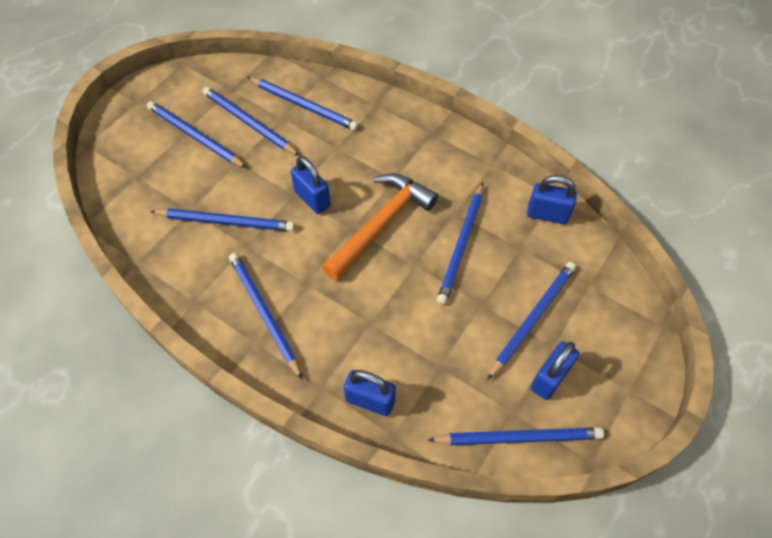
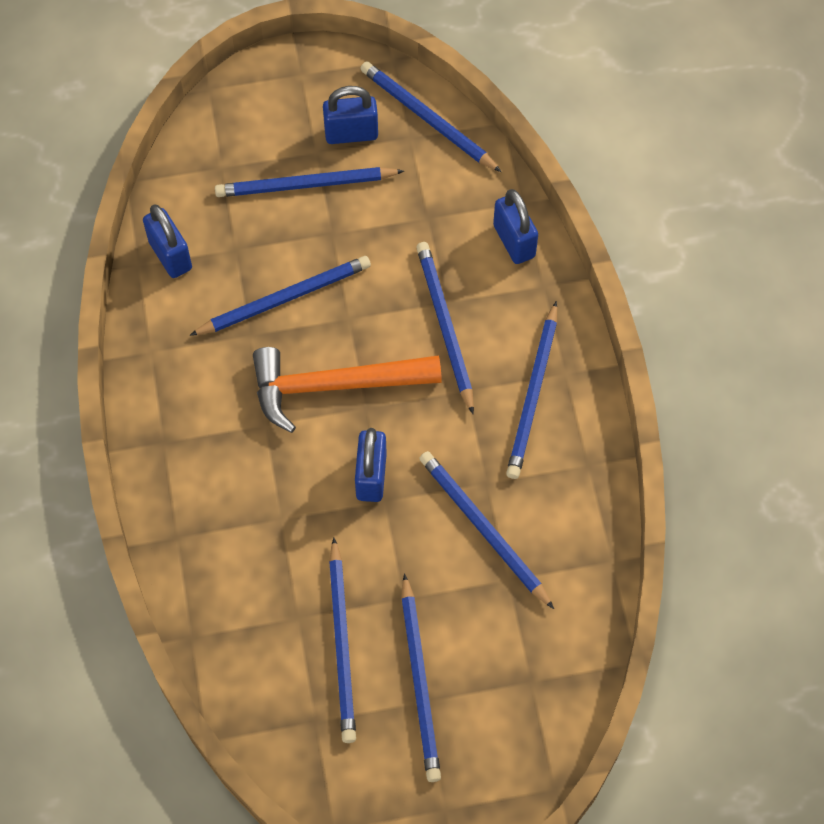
camera: 135 degrees left, 5 degrees up
(304, 105) = (257, 612): blue pencil -> blue pencil (445, 326)

